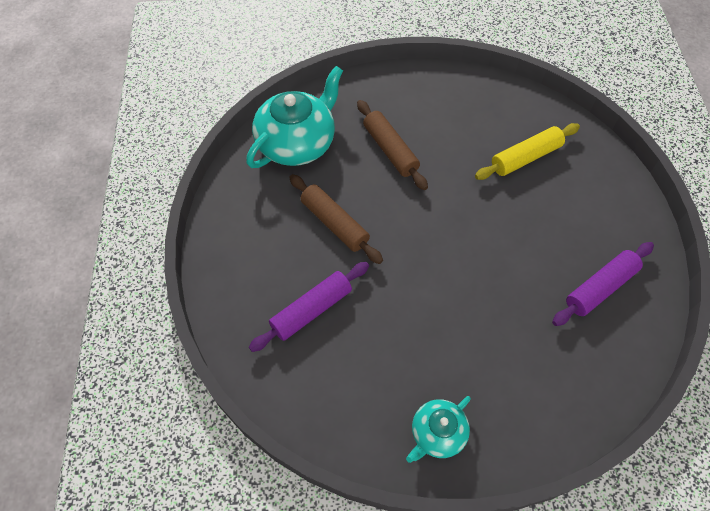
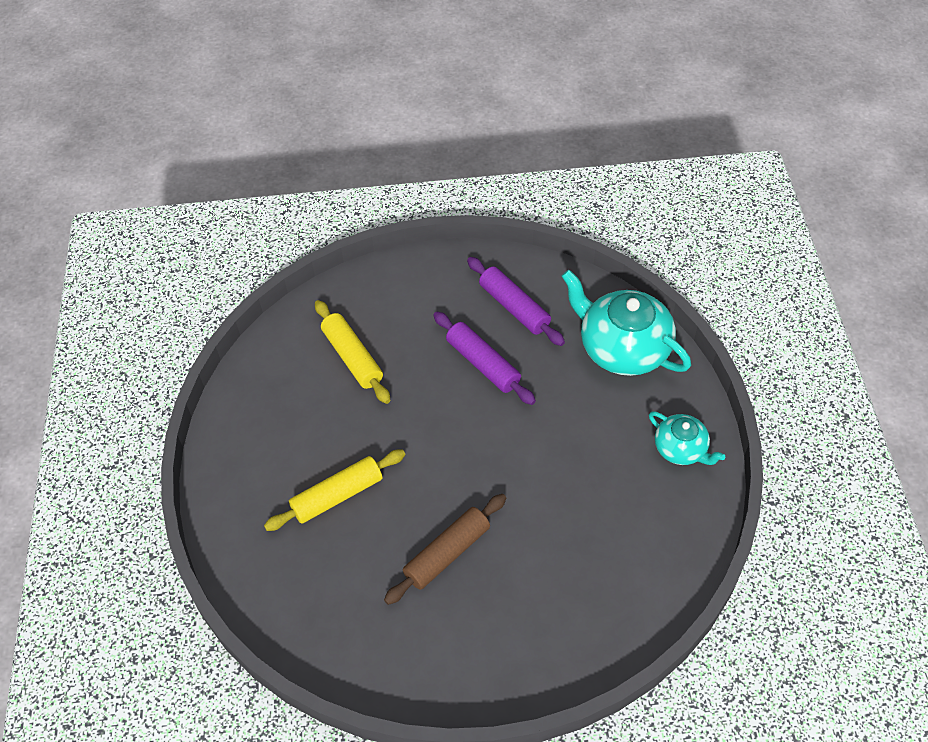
camera: 90 degrees left, 5 degrees down
(297, 143) = (322, 607): turquoise teapot -> turquoise teapot (622, 348)
(311, 310) = (563, 571): purple rolling pin -> purple rolling pin (483, 364)
(390, 150) = (337, 495): brown rolling pin -> yellow rolling pin

